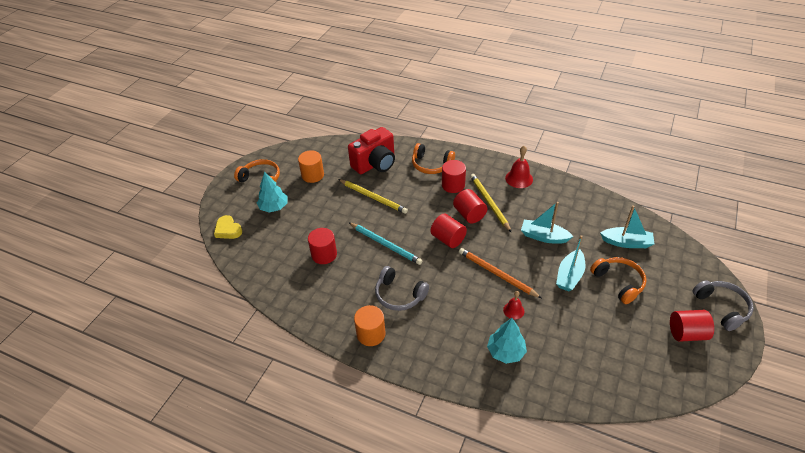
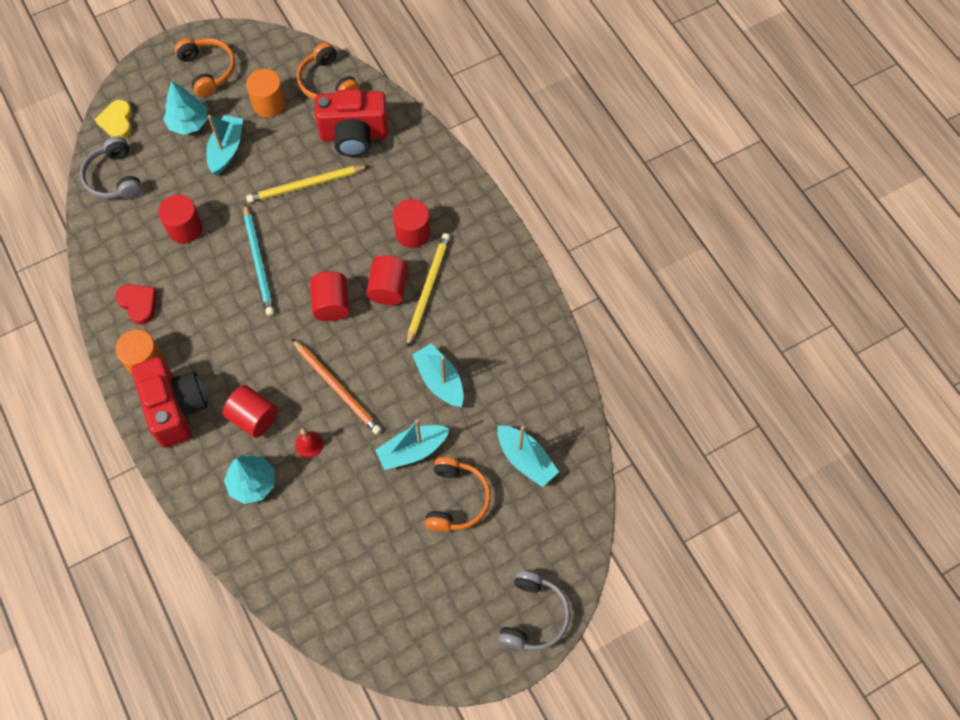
camera: 35 degrees right, 20 degrees up
(310, 206) = (226, 150): none -> turquoise boat
(335, 307) = (138, 304): none -> red heart
(373, 197) = (306, 185): yellow pencil -> yellow pencil turned 90 degrees clockwise
(399, 295) = (213, 337): grey headphones -> grey headphones (114, 178)
(417, 345) = (176, 408): none -> red camera
(431, 165) = (417, 184): orange headphones -> orange headphones (327, 82)
(496, 274) = (337, 388): orange pencil -> orange pencil turned 150 degrees clockwise
(519, 178) = (500, 279): red bell -> none
(686, 333) = (457, 611): red cylinder -> red cylinder (254, 417)

